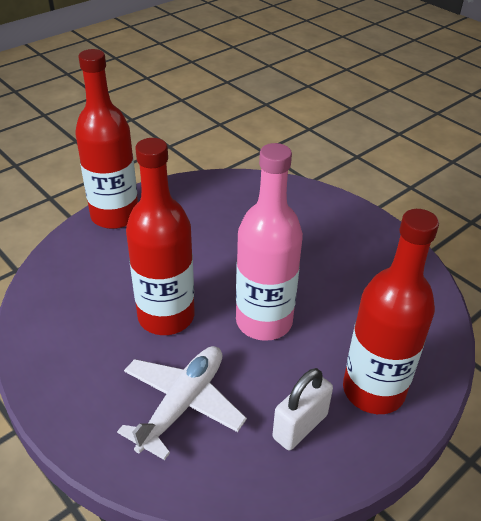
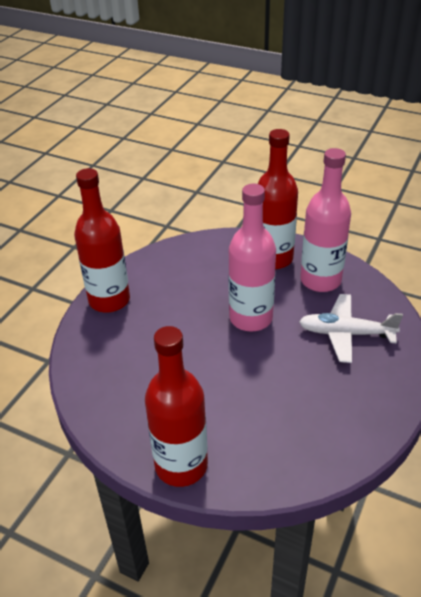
camera: 110 degrees left, 0 degrees up
(166, 316) = (281, 371): red bottle -> red bottle (109, 300)
(300, 426) = (320, 280): white padlock -> pink bottle

